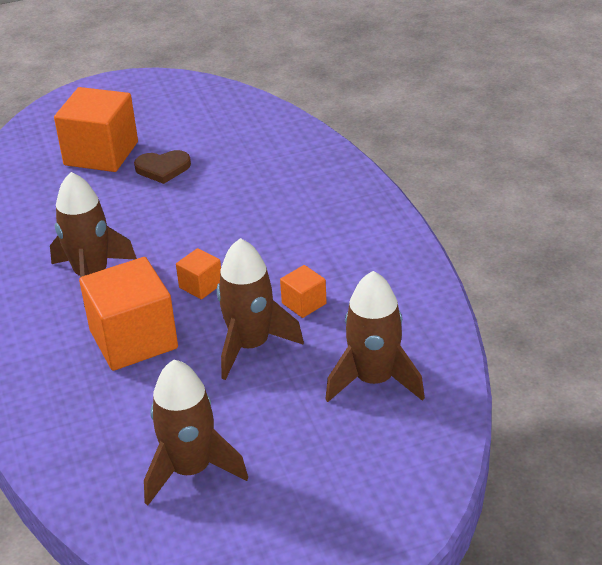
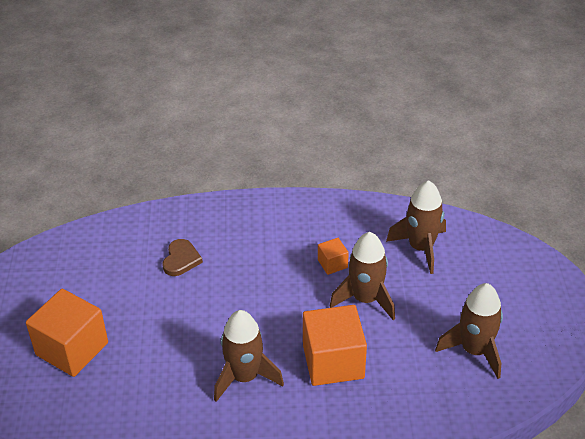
camera: 75 degrees left, 5 degrees up
(163, 168) = (121, 311): brown heart -> brown heart (181, 259)
(201, 286) = (288, 314): orange cube -> none

